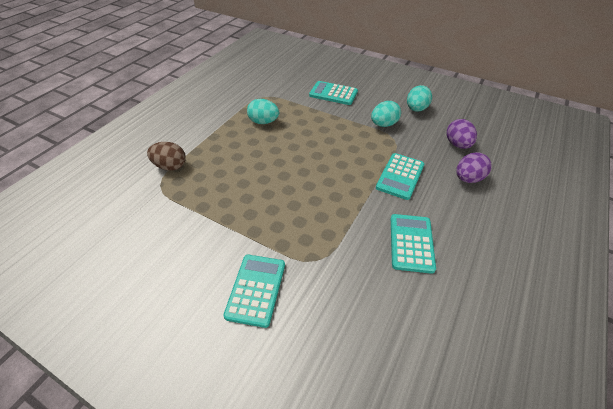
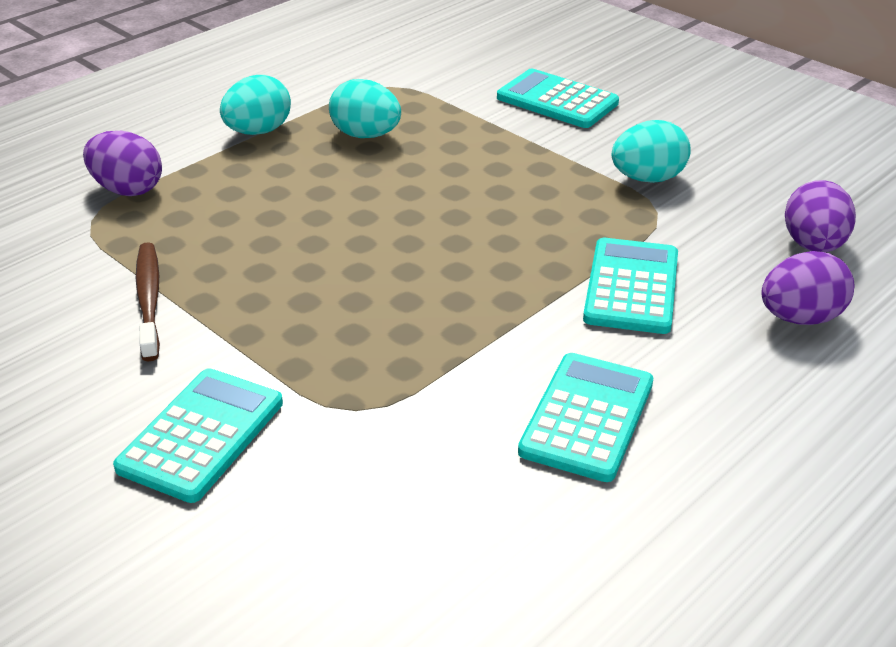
camera: 15 degrees right, 10 degrees down
(170, 166) = (128, 189): brown egg -> purple egg
(203, 222) = (149, 299): none -> brown toothbrush
(400, 176) = (631, 287): turquoise calculator -> turquoise calculator turned 150 degrees clockwise
(416, 109) = (747, 158): turquoise egg -> turquoise egg (258, 131)

